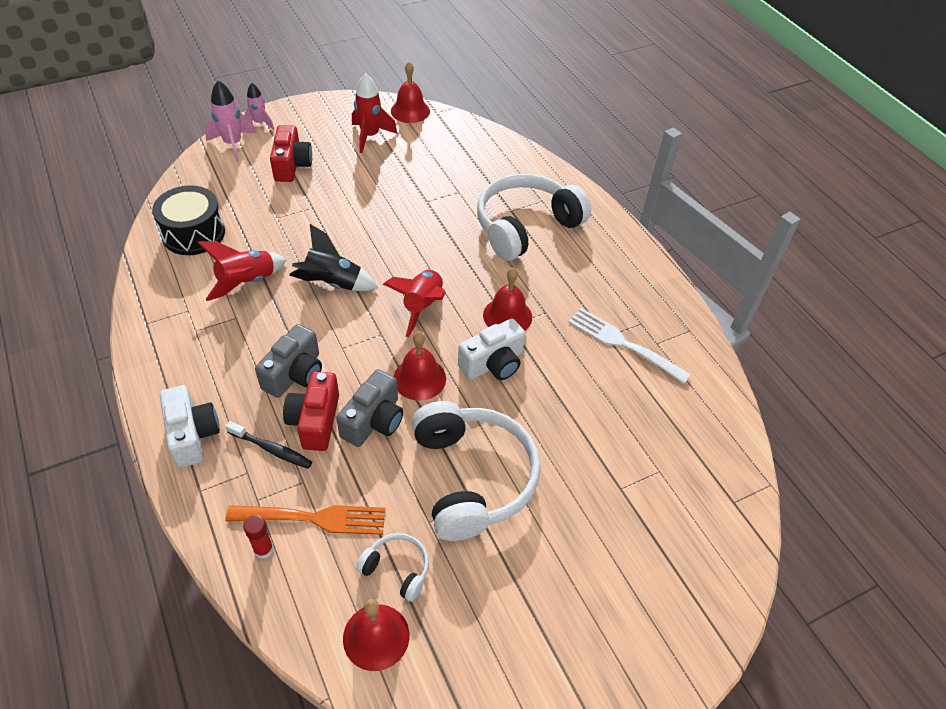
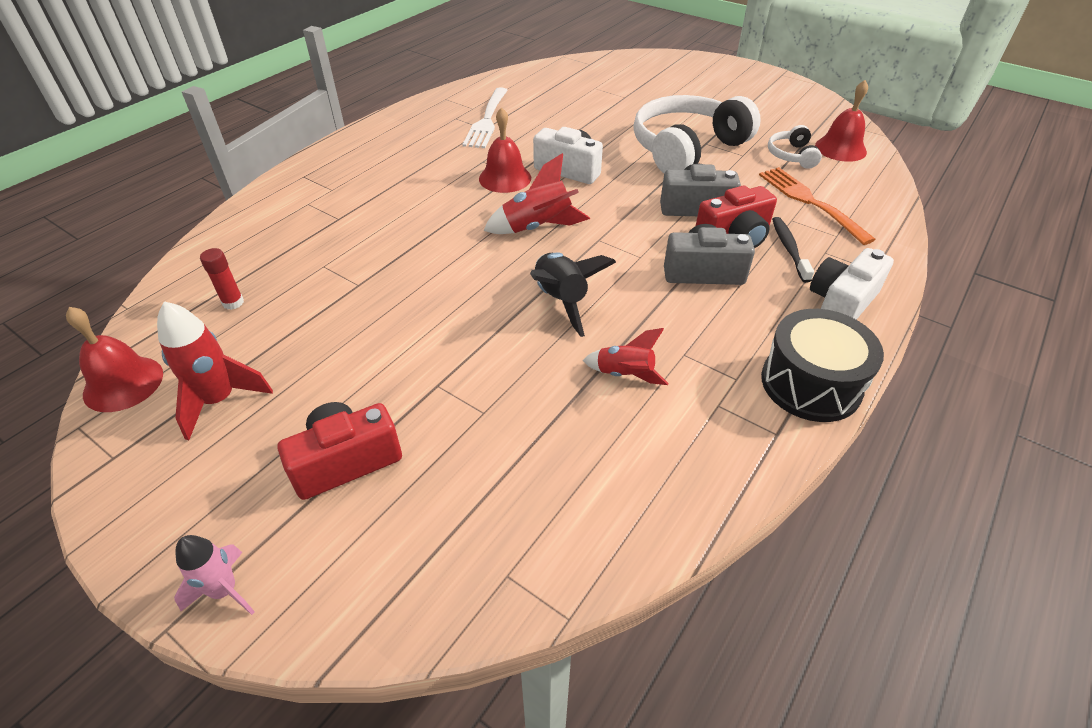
camera: 115 degrees left, 5 degrees down
(193, 233) = (588, 493): black drum -> black drum (810, 384)
(233, 144) = (319, 593): pink rocket -> none
(247, 282) = (625, 375): red rocket -> red rocket, size x0.65
(263, 549) = (863, 214): red glue stick -> red glue stick (233, 303)
(419, 378) = (626, 200): red bell -> none
(525, 226) = (361, 202): white headphones -> none

